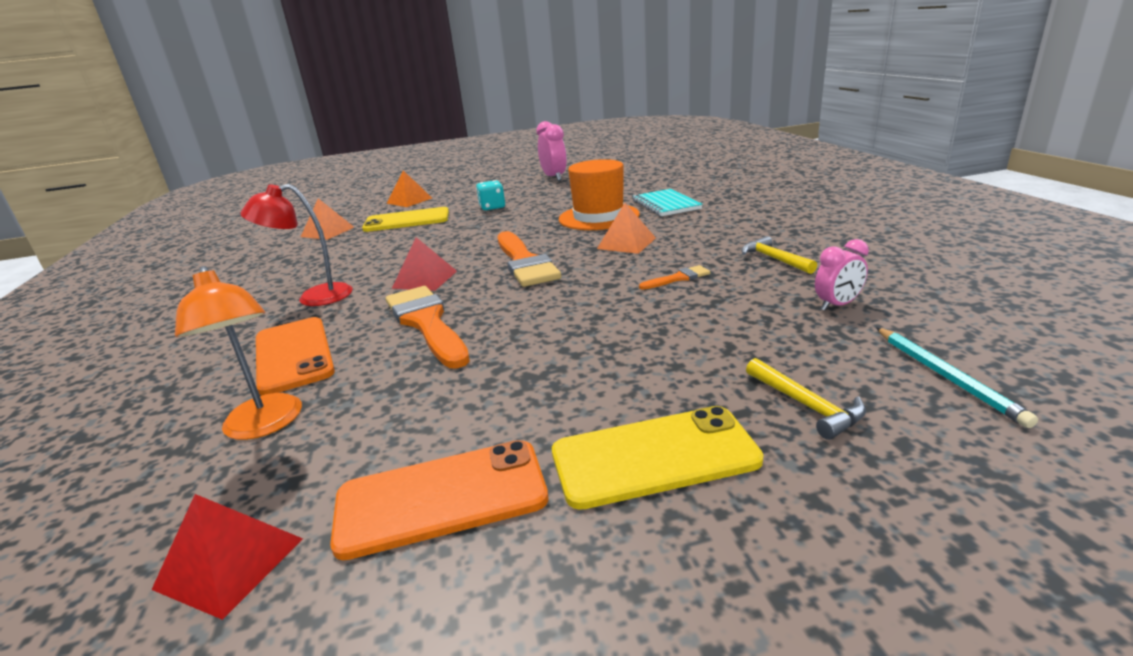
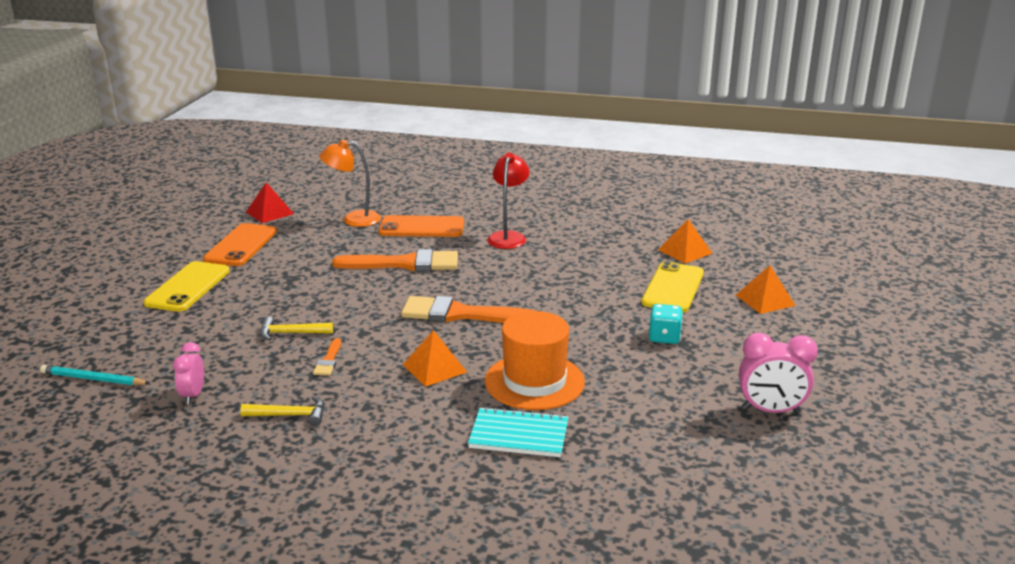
camera: 115 degrees right, 0 degrees up
(425, 279) = (485, 273): red pyramid -> none
(806, 405) = (149, 332): yellow hammer -> yellow hammer (291, 333)

